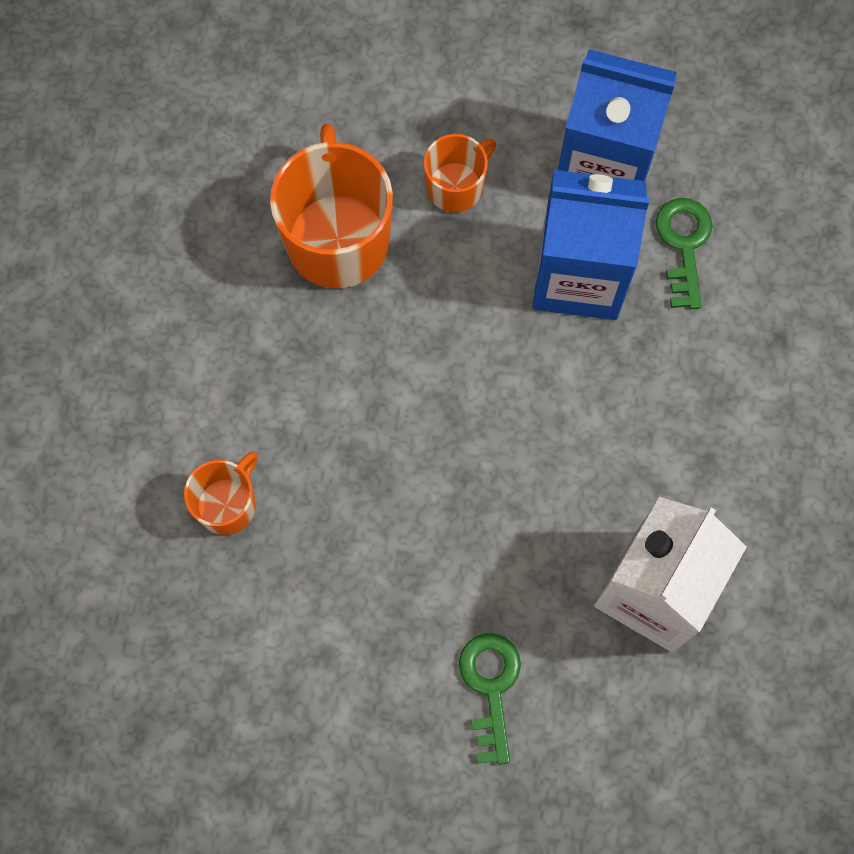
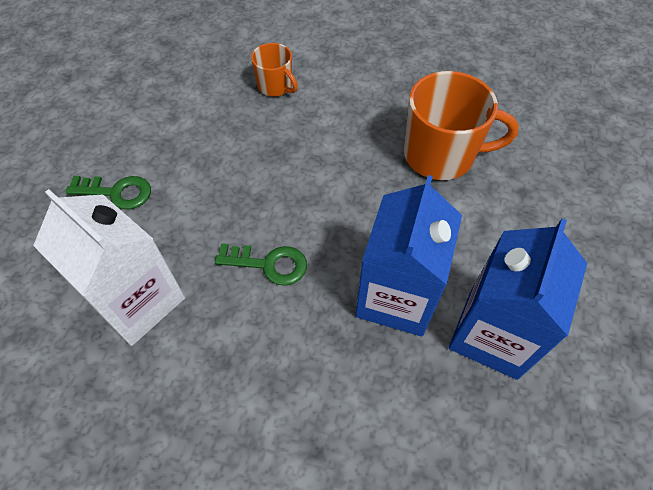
camera: 100 degrees right, 15 degrees down
(456, 187) = (477, 227): orange mug -> none
(684, 244) = (416, 385): green key -> green key (269, 264)

